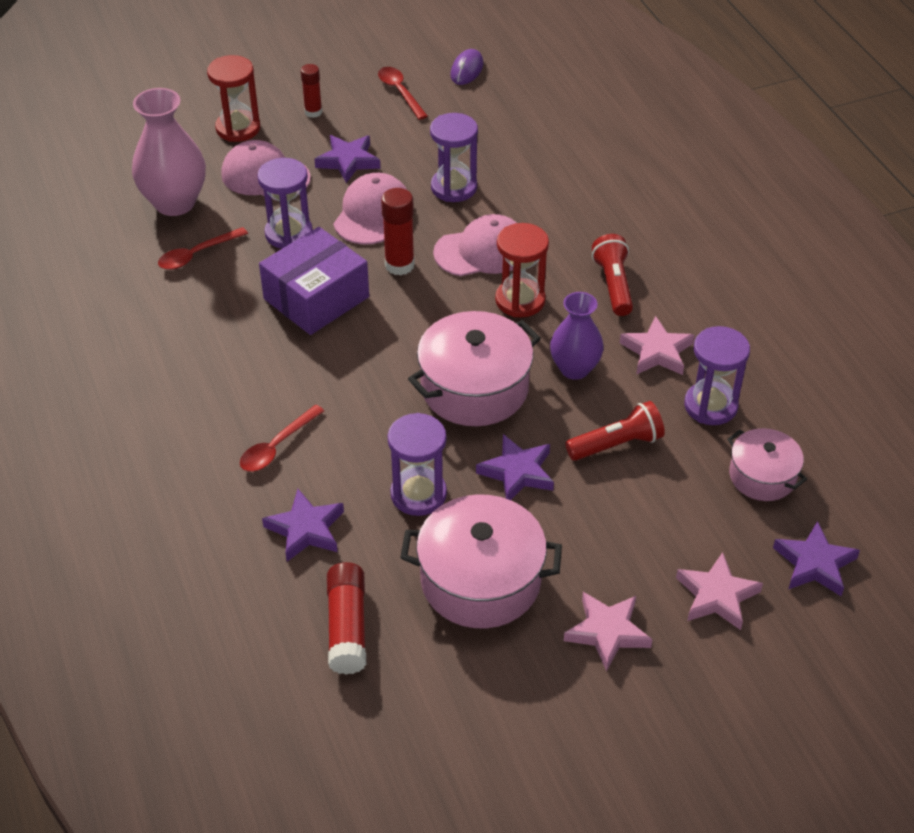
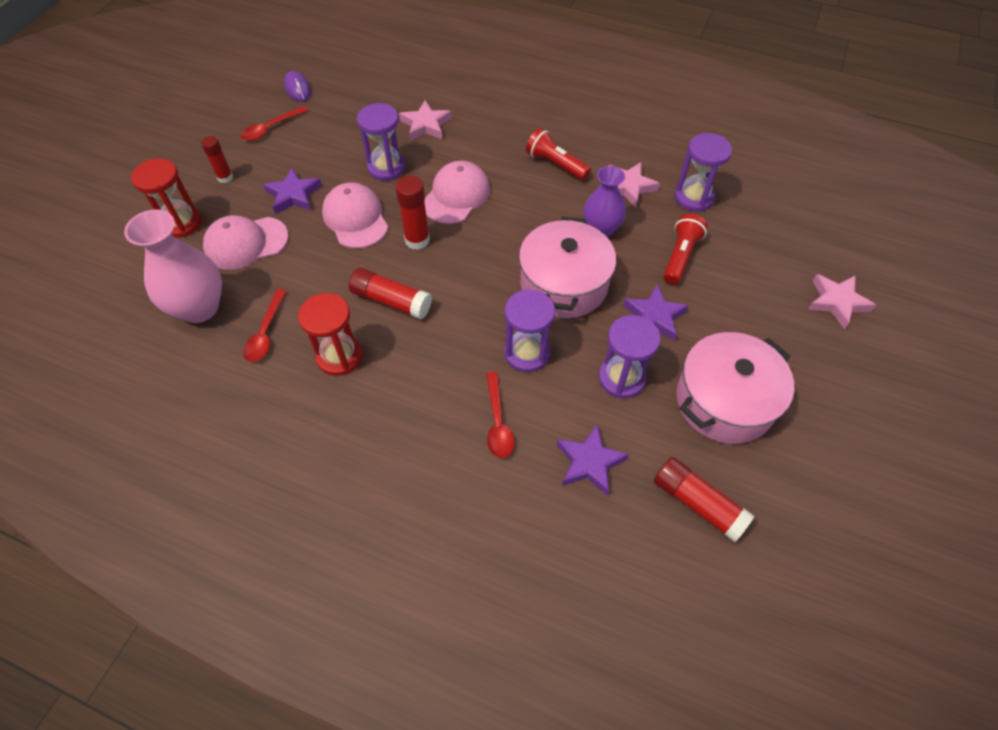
camera: 45 degrees left, 10 degrees up
(289, 233) = (315, 271): purple hourglass -> purple hourglass (527, 353)
(316, 298) = (391, 301): purple box -> red glue stick
(400, 92) = (271, 128): red spoon -> red spoon turned 60 degrees counterclockwise
(520, 300) = (517, 210): red hourglass -> red hourglass (339, 356)
(607, 632) = (821, 371): pink star -> pink star (426, 125)
(762, 476) = (767, 217): pink pot -> none
(814, 564) = (850, 245): purple star -> none

